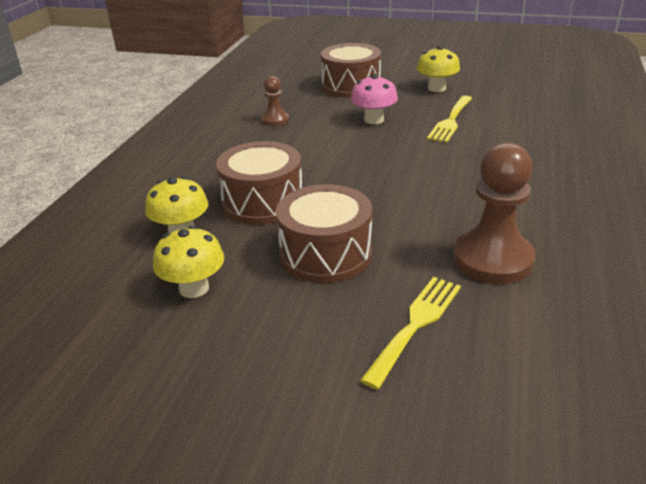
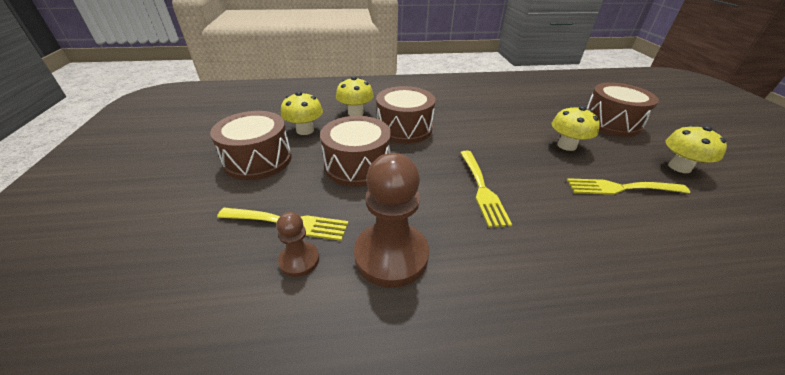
camera: 65 degrees right, 5 degrees up
(248, 345) = (258, 160): none -> brown drum
(275, 120) = (513, 107): brown pawn -> brown pawn (299, 260)
(374, 120) = (566, 145): pink mushroom -> yellow mushroom
(418, 184) = (482, 189): none -> yellow fork

